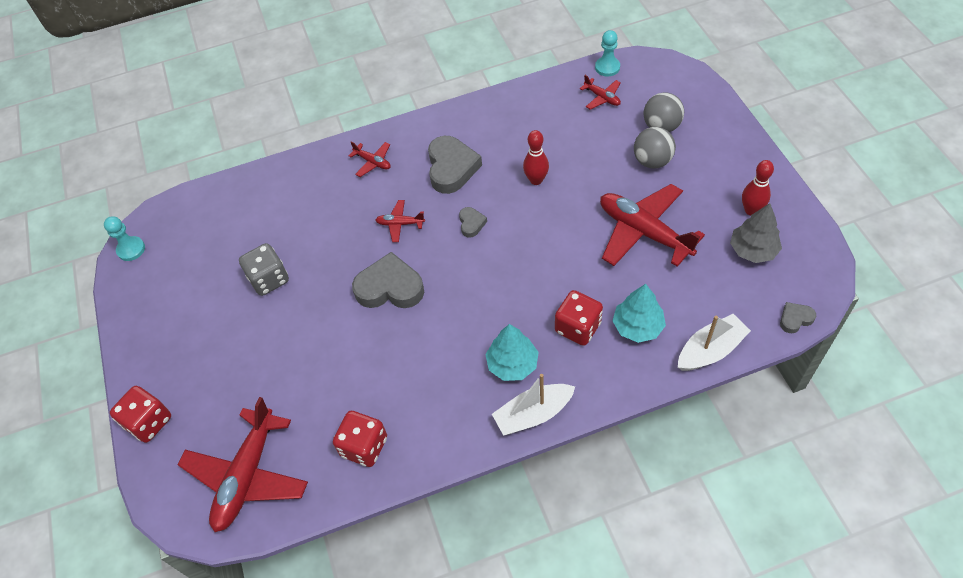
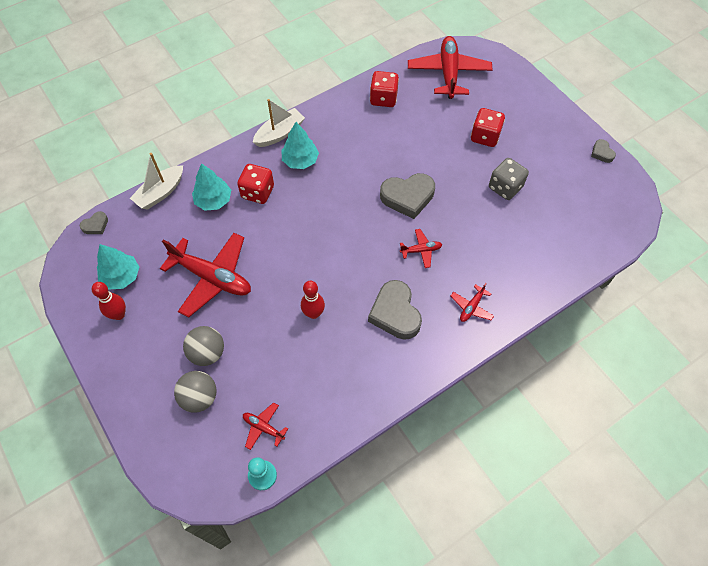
camera: 160 degrees right, 5 degrees up
(131, 249) = (631, 191): turquoise pawn -> none
(149, 422) = (529, 88): red dice -> red dice (485, 136)
(373, 162) = (471, 307): red plane -> red plane turned 75 degrees counterclockwise
(471, 224) = (360, 261): grey heart -> grey heart (601, 153)
(753, 250) = (121, 276): grey tree -> turquoise tree

